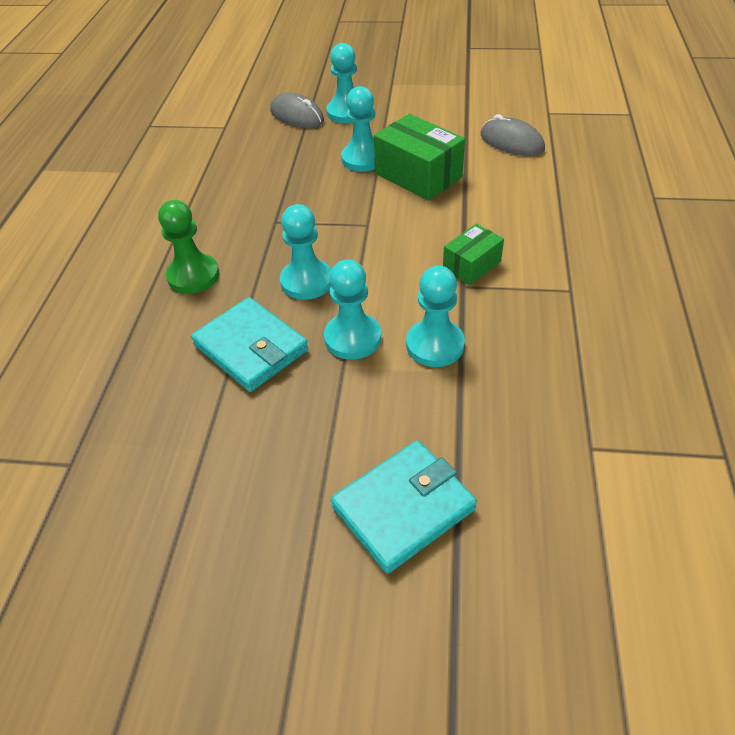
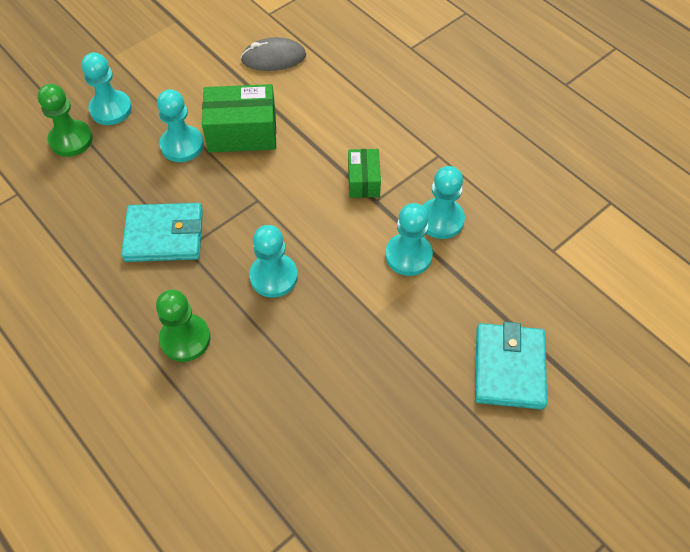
camera: 50 degrees left, 10 degrees up
(251, 348) = (302, 354): turquoise wallet -> turquoise wallet (164, 235)
(297, 116) = (71, 140): grey mouse -> green pawn
(352, 338) = (356, 292): turquoise pawn -> turquoise pawn (441, 220)

